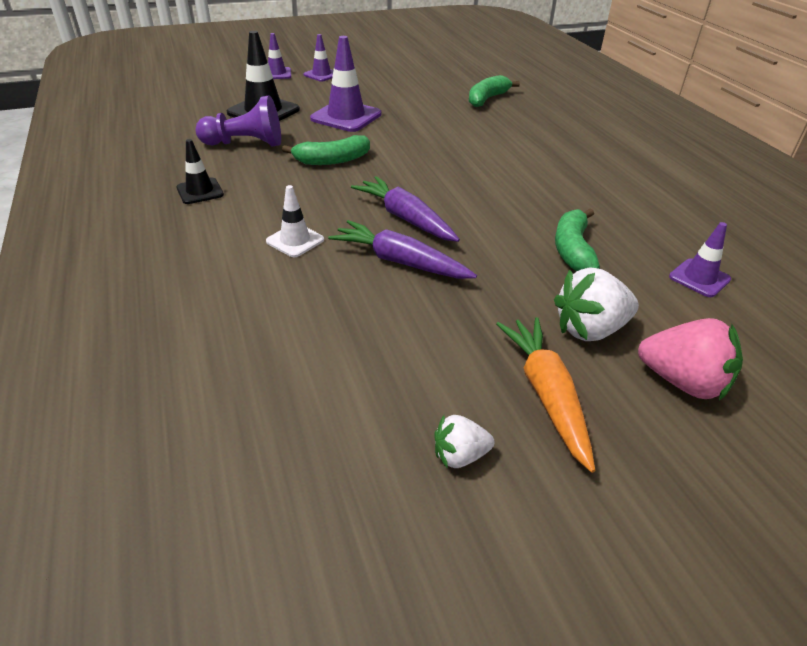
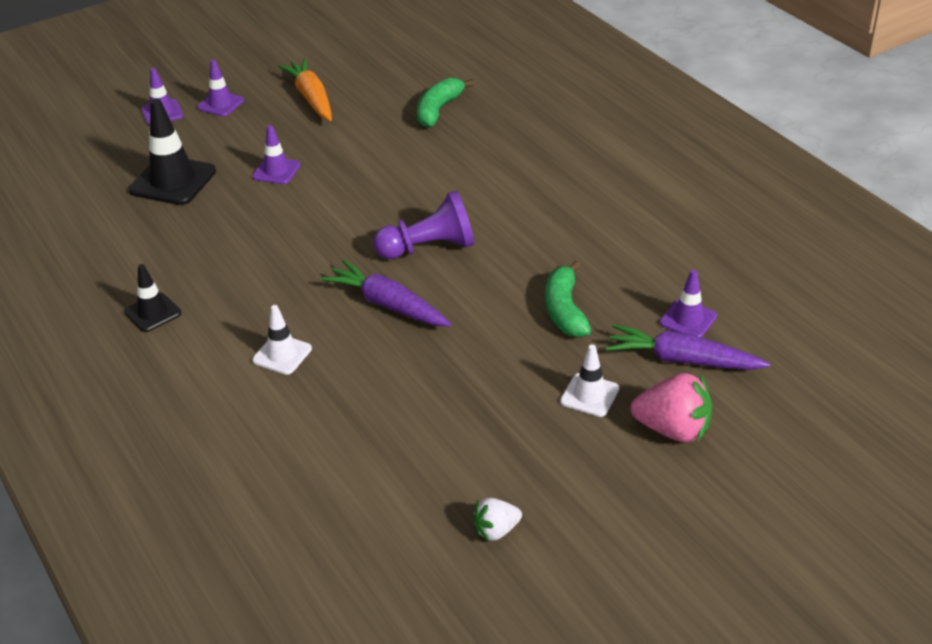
camera: 10 degrees left, 0 degrees up
(245, 144) = (173, 236): purple pawn -> purple pawn (429, 248)
(332, 160) = (283, 241): green banana -> none
(346, 117) = (276, 171): purple traffic cone -> purple traffic cone, size x0.58
(399, 261) = (396, 358): purple carrot -> purple carrot (682, 360)
(546, 394) = (558, 464): orange carrot -> orange carrot (311, 98)
(590, 329) = (589, 395): white strawberry -> white traffic cone

